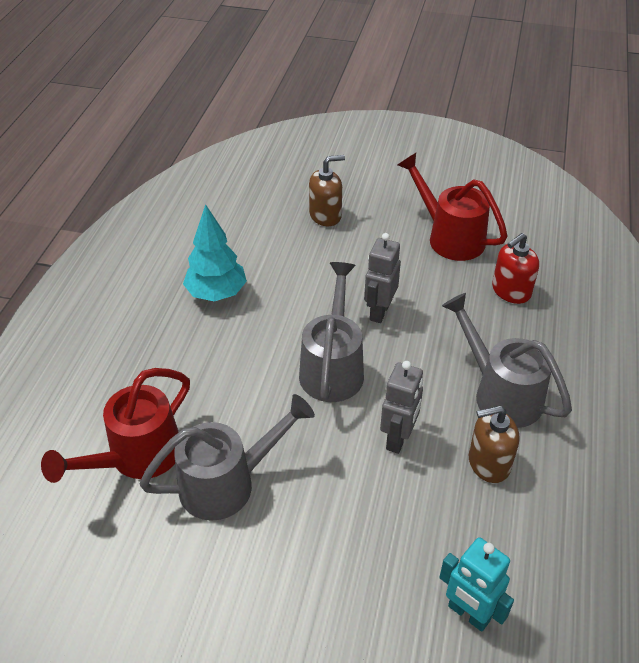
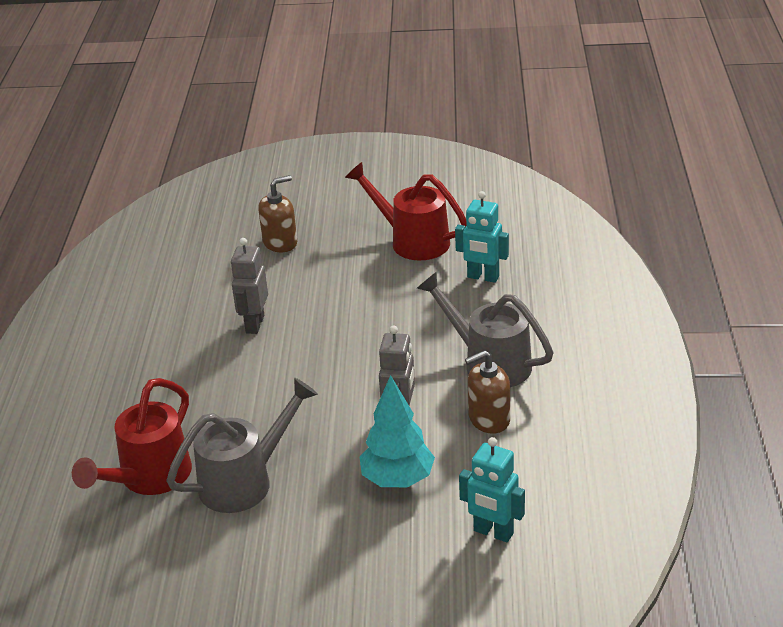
camera: 10 degrees left, 10 degrees down
(217, 293) = (187, 330): turquoise tree -> turquoise tree (398, 480)
(333, 367) = (322, 371): grey watering can -> none
(379, 311) = (356, 317): grey robot -> grey robot (254, 324)
(511, 291) = (483, 277): red soap dispenser -> turquoise robot

